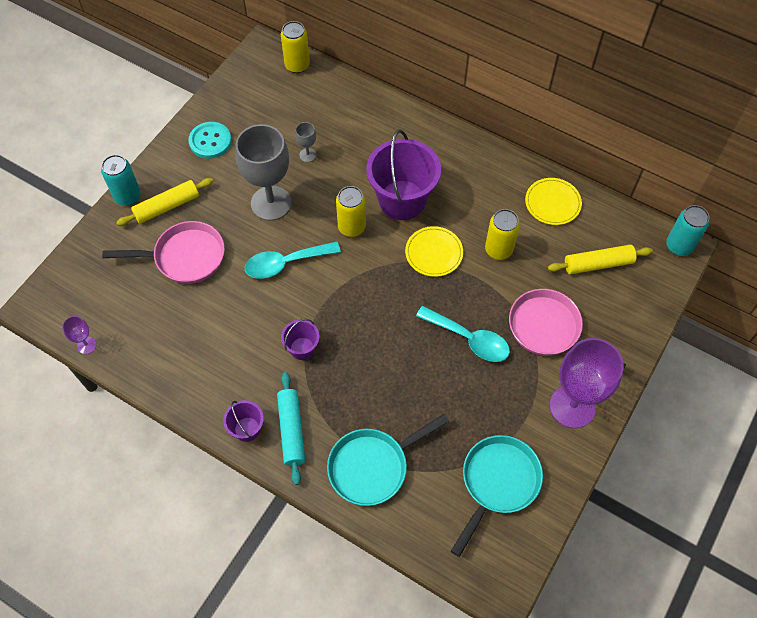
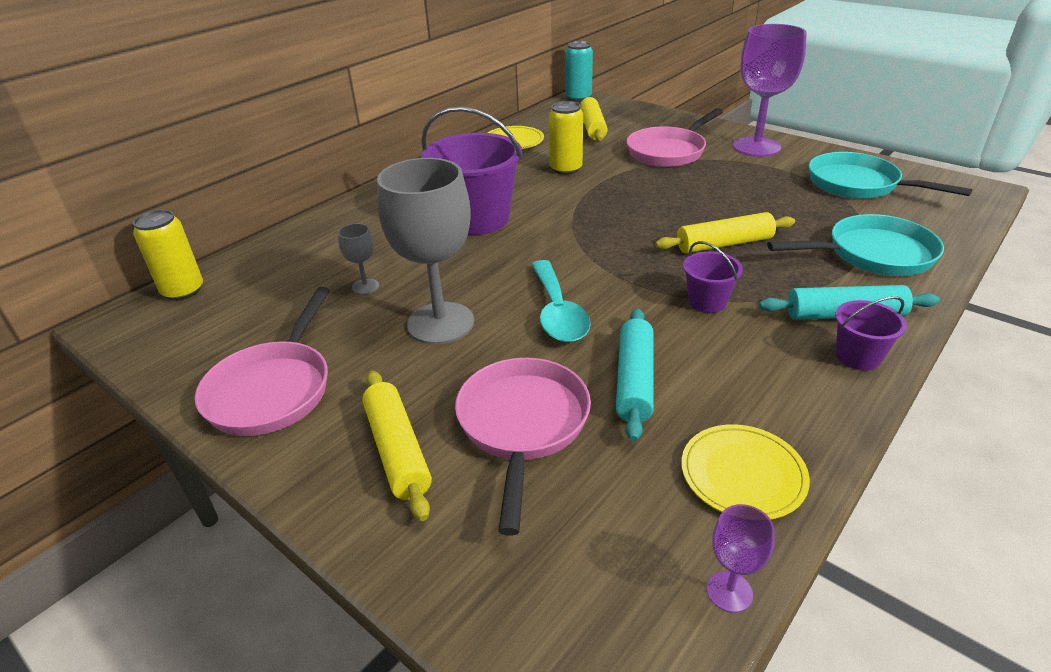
camera: 80 degrees left, 25 degrees down
(127, 196) = (344, 516): turquoise can -> none
(210, 141) = (273, 389): turquoise button -> pink pan
(221, 307) = (634, 381): none -> turquoise rolling pin
(351, 227) = (508, 255): yellow can -> none
(373, 466) = (872, 254): turquoise pan -> turquoise pan turned 75 degrees counterclockwise
(380, 364) = (724, 244): none -> yellow rolling pin
(434, 253) = (562, 203): yellow plate -> yellow plate (742, 474)
(469, 339) = (683, 190): turquoise spoon -> none

